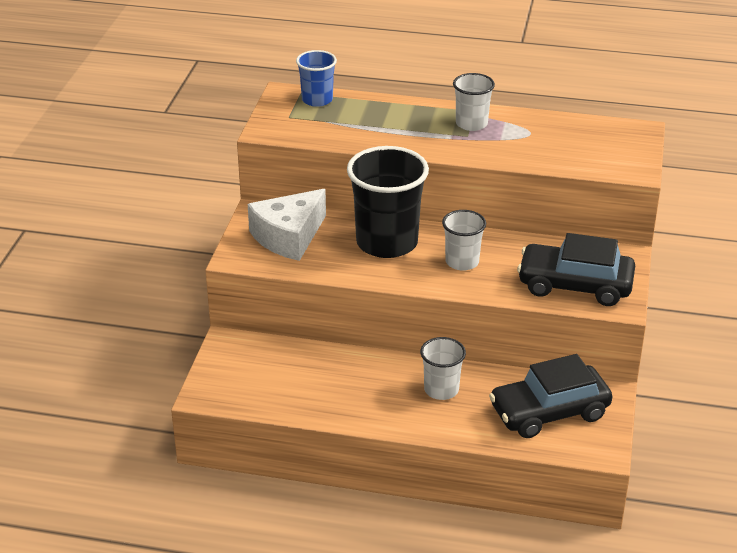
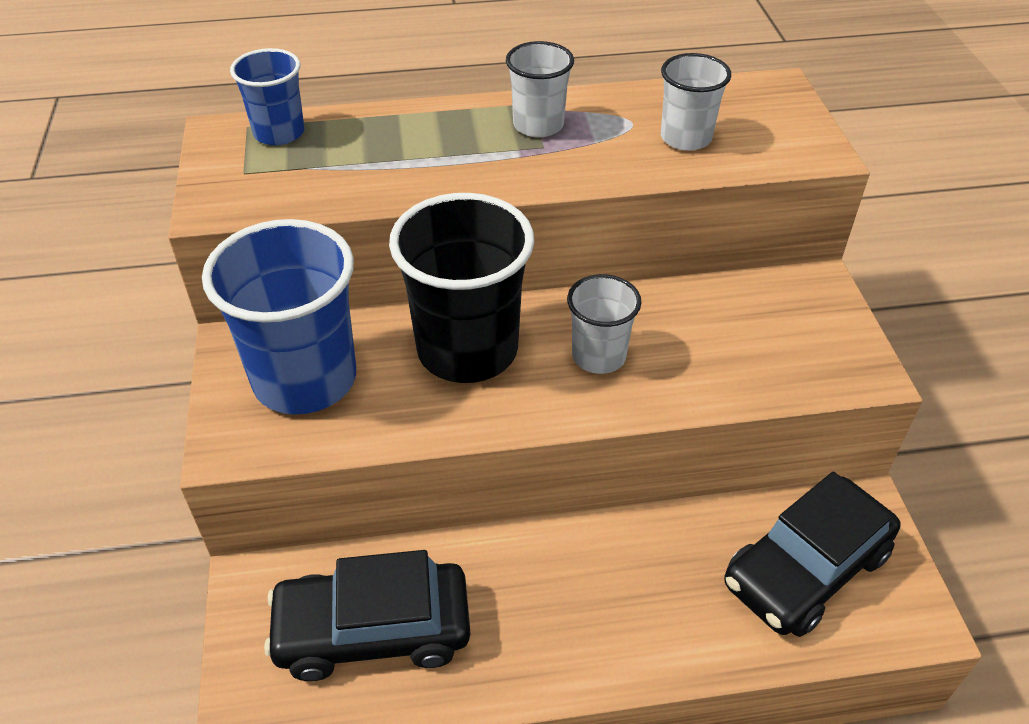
camera: 20 degrees left, 10 degrees up
(289, 237) = (305, 379): white cheese -> blue cup
(441, 389) = (629, 576): white cup -> white cup (685, 138)
(575, 285) = (784, 355): black car -> black car (373, 631)

